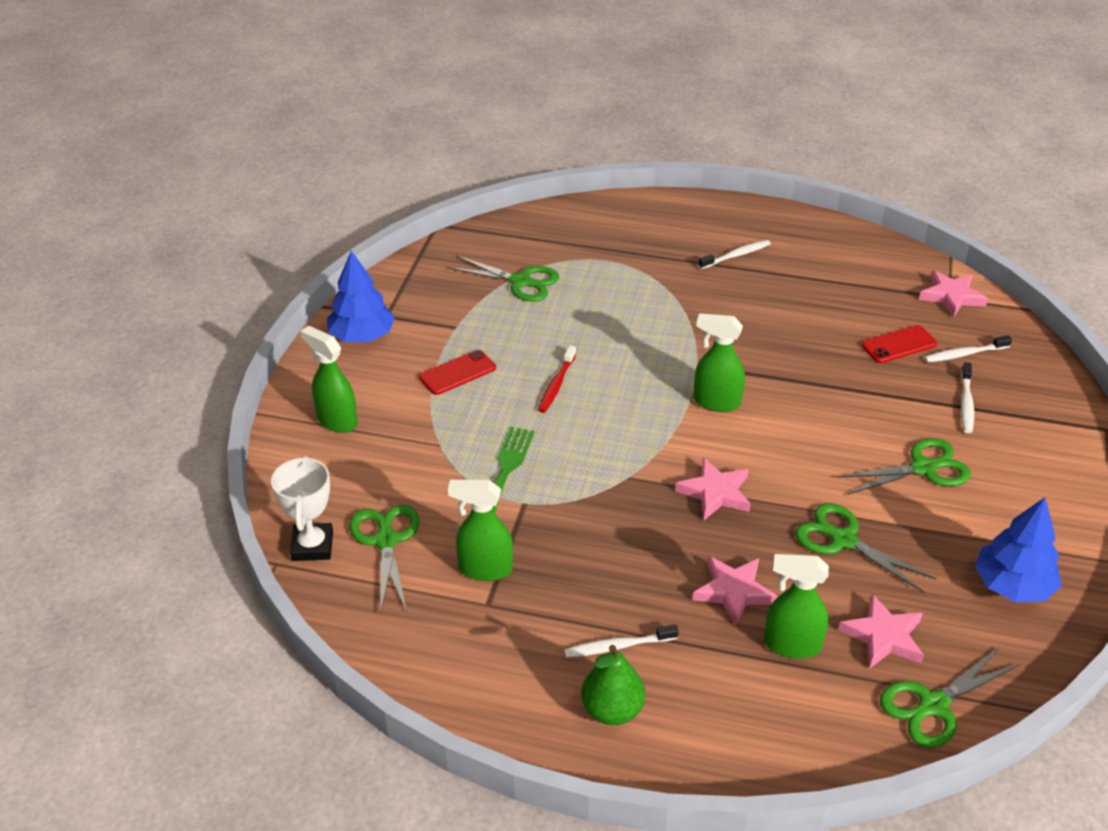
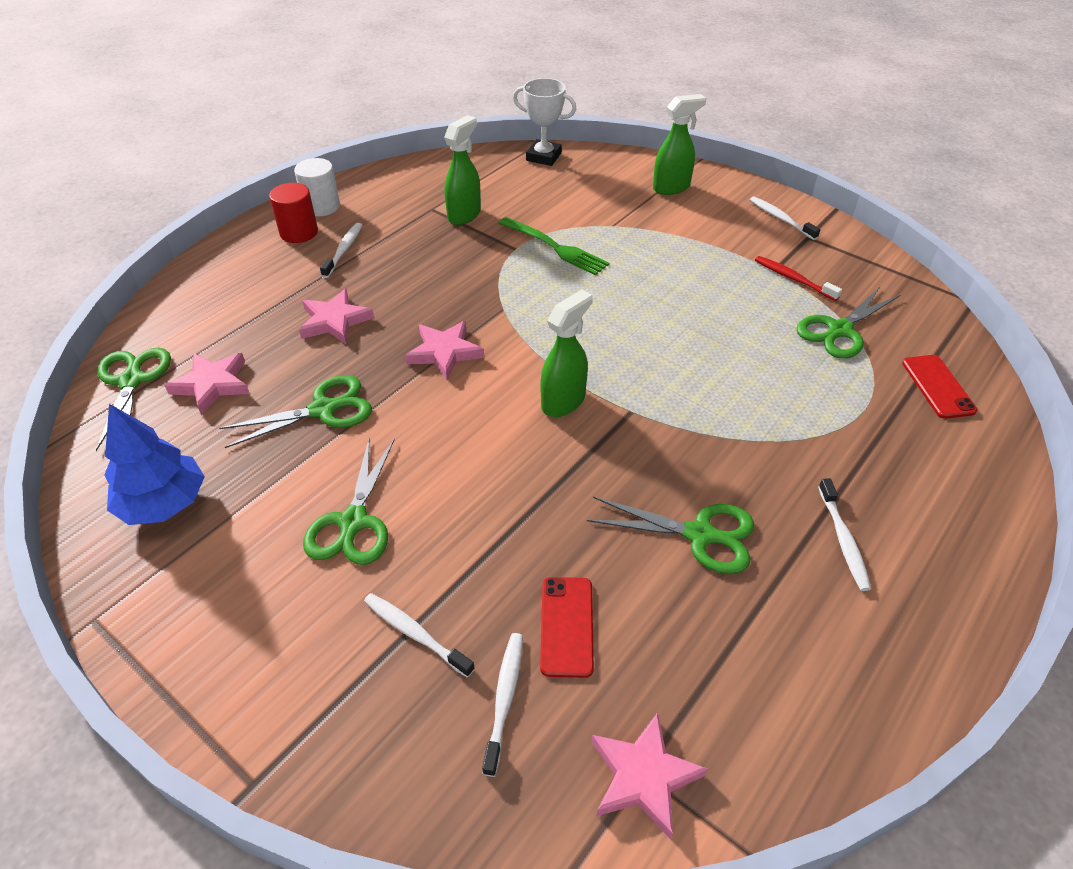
camera: 115 degrees right, 5 degrees up
(362, 336) = (780, 219): blue tree -> white toothbrush
(386, 541) = (525, 183): green scissors -> green scissors (700, 535)
(457, 373) = (701, 255): red phone -> red phone (938, 386)
(545, 718) = (321, 207): none -> white cylinder
(556, 385) = (653, 305): red toothbrush -> red toothbrush (793, 279)
(612, 710) = (299, 232): green pear -> red cylinder
(791, 645) = (259, 330): green spray bottle -> none

